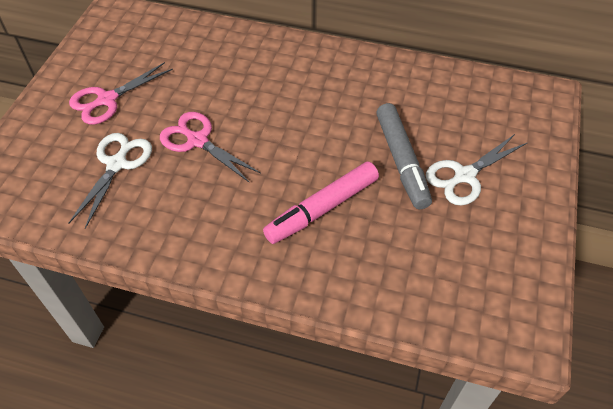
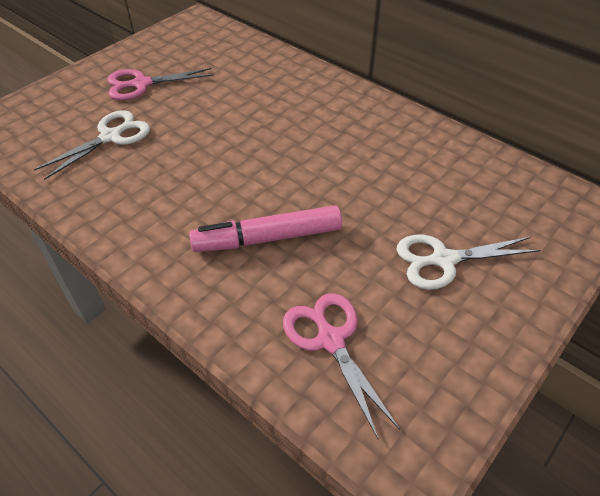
camera: 25 degrees right, 5 degrees down
(197, 140) = (193, 139): pink scissors -> pink scissors (330, 339)
(401, 161) = (381, 222): grey marker -> none

